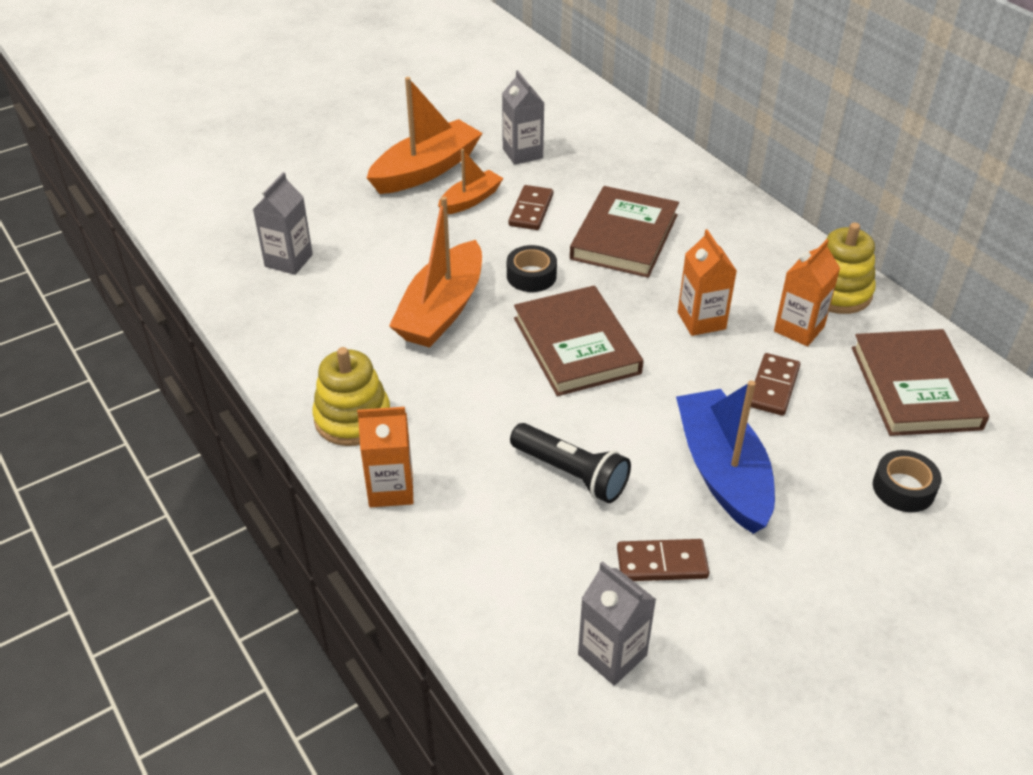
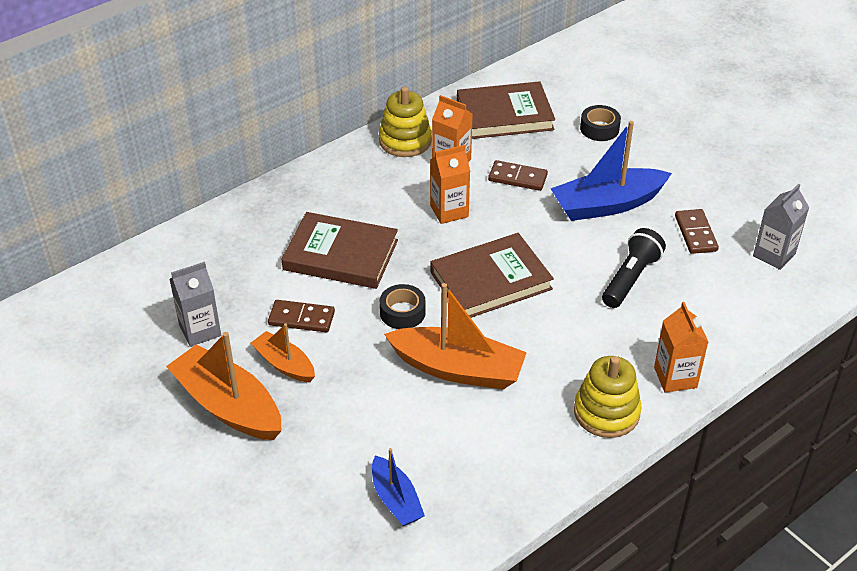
camera: 95 degrees left, 0 degrees up
(288, 260) = (396, 499): grey carton -> blue boat

